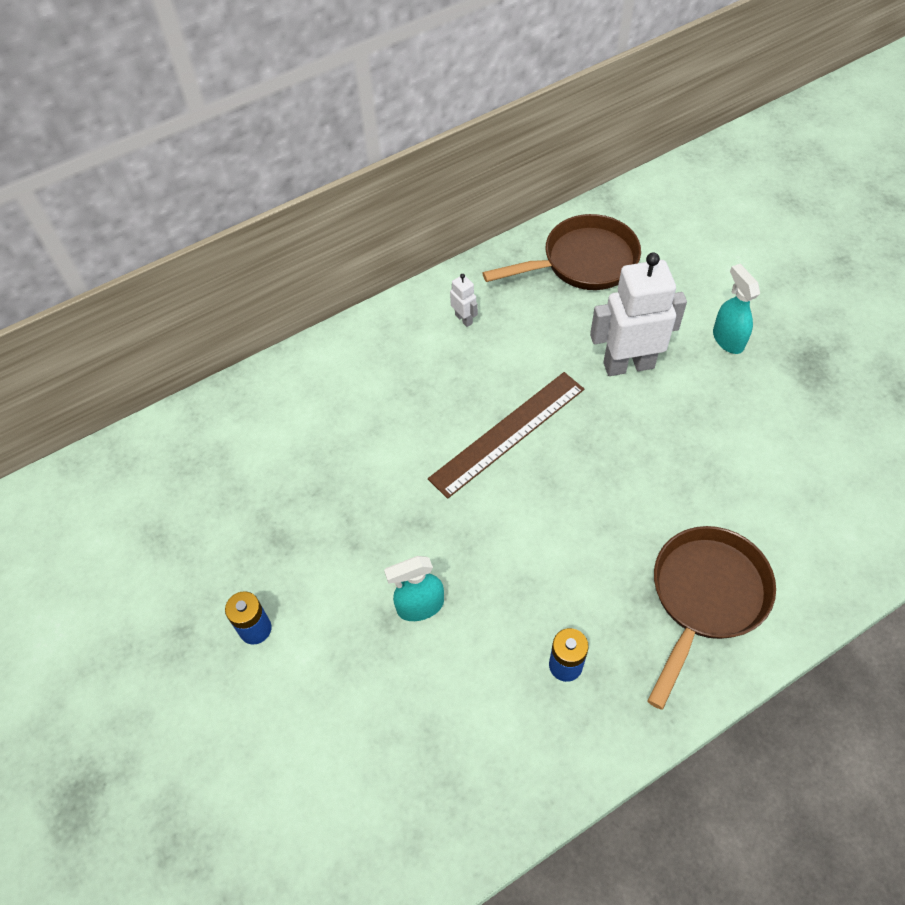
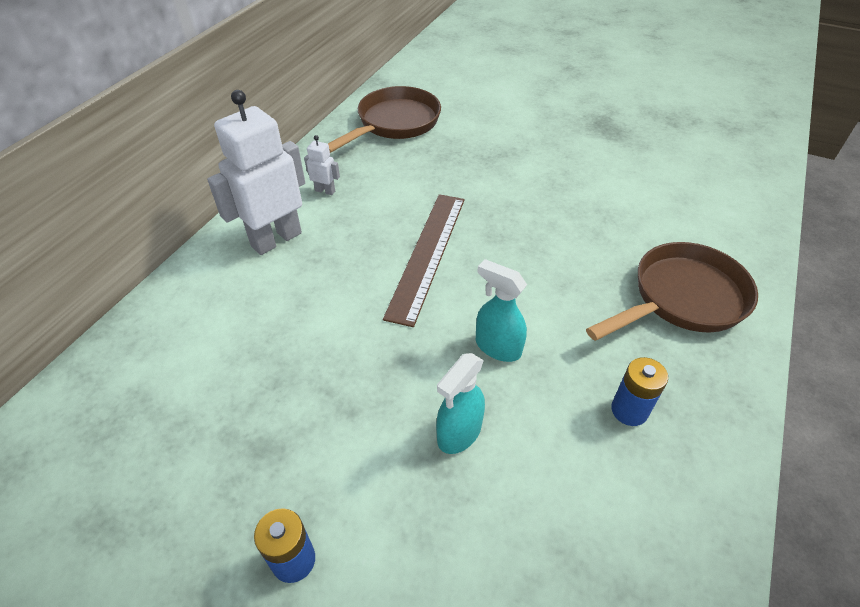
camera: 35 degrees left, 10 degrees down
(628, 365) = (483, 172): white robot -> white robot (276, 239)
(705, 597) = (682, 299): brown pan -> brown pan turned 60 degrees clockwise
(728, 339) = (539, 132): turquoise spray bottle -> turquoise spray bottle (497, 347)

